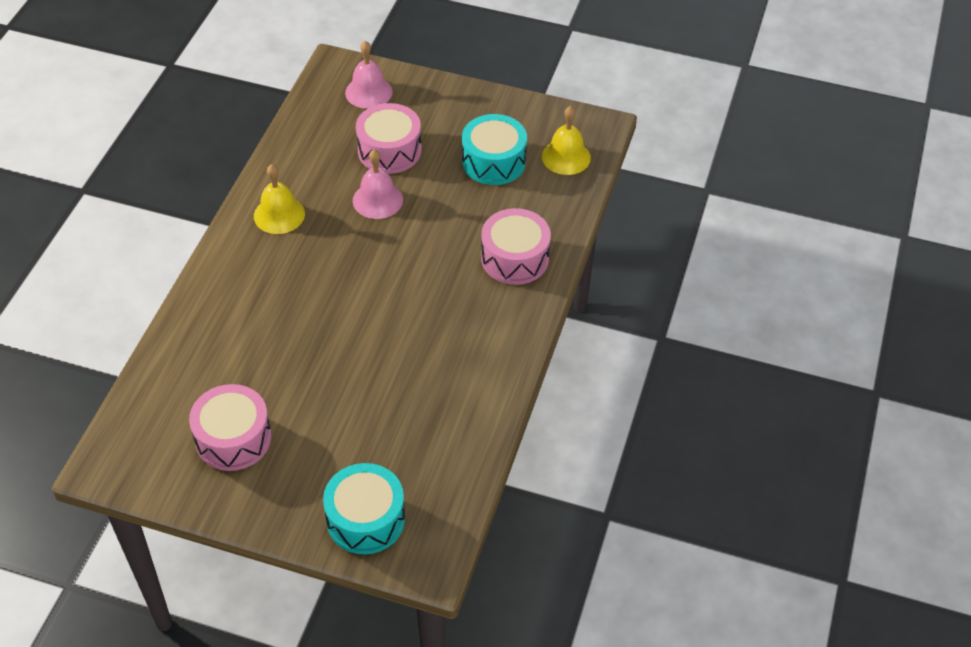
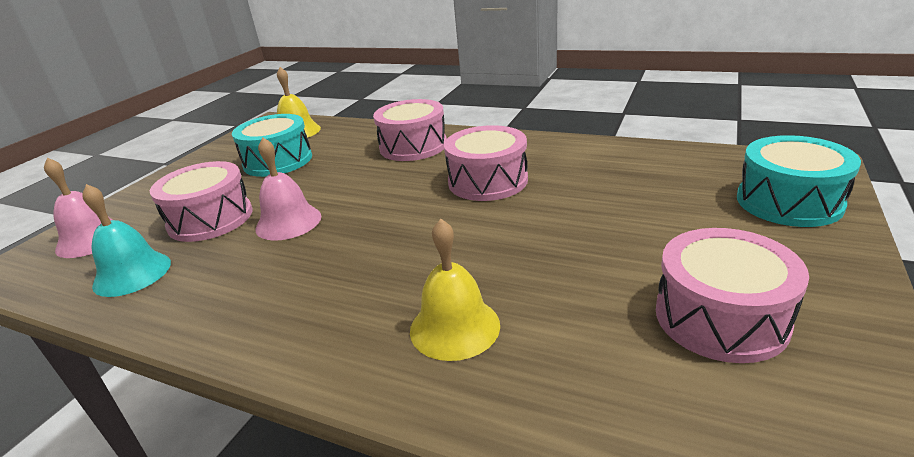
camera: 80 degrees left, 20 degrees down
(279, 215) = (264, 302): yellow bell -> yellow bell (454, 327)
(320, 135) = (132, 273): none -> turquoise bell
(430, 320) = (488, 181): none -> pink drum

